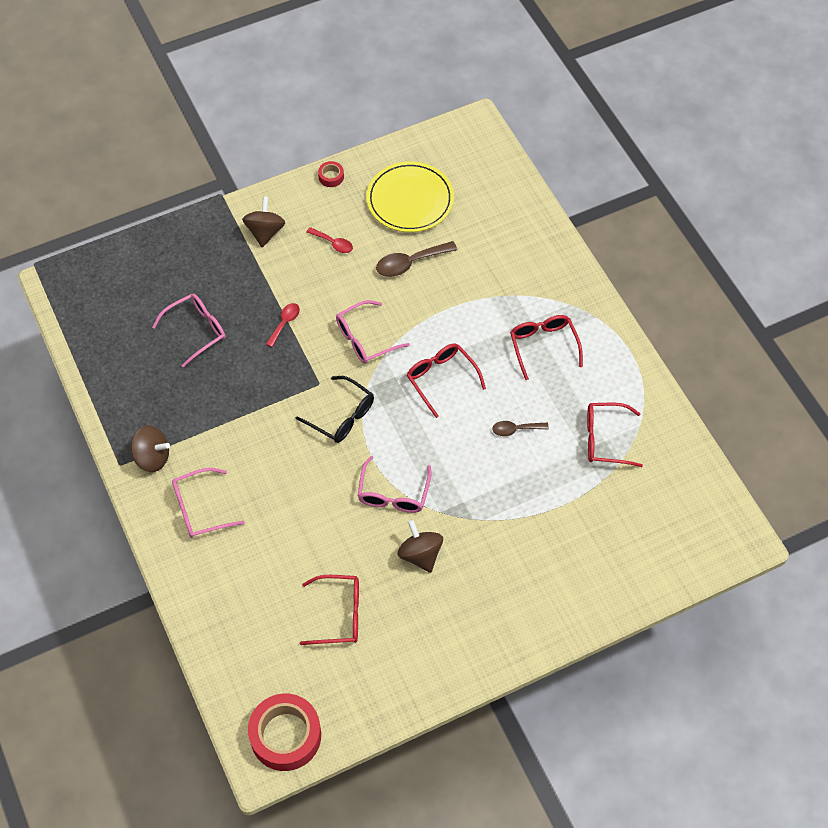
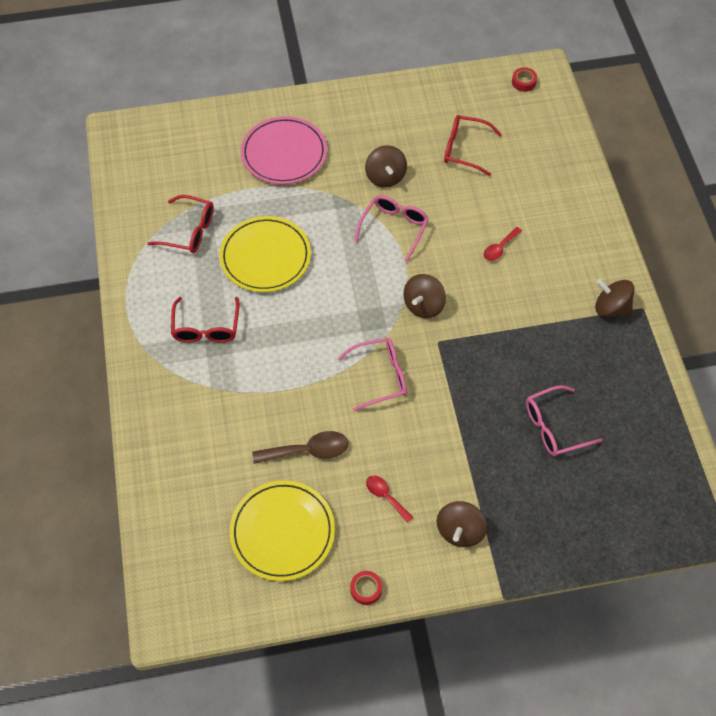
camera: 165 degrees left, 0 degrees up
(200, 509) = (570, 253): pink glasses -> none
(285, 323) = (459, 413): red spoon -> red spoon (499, 248)
(285, 735) = (523, 82): red tape -> red tape, size x0.44
(341, 416) = (423, 305): black glasses -> brown spinning top
(441, 379) = (317, 318): red glasses -> none
(515, 429) = (265, 257): brown spoon -> yellow plate
(543, 557) = (284, 153): none -> pink plate

